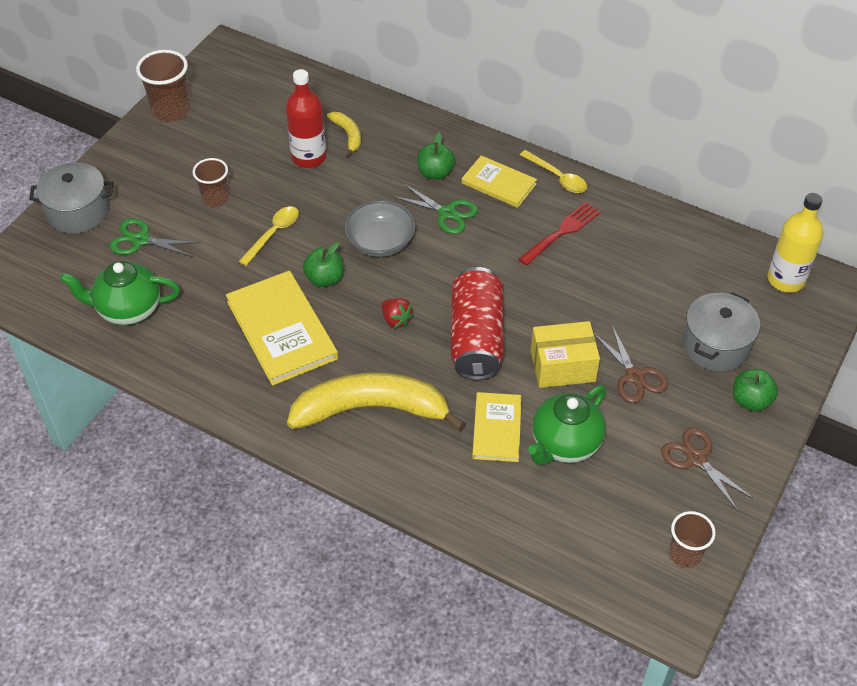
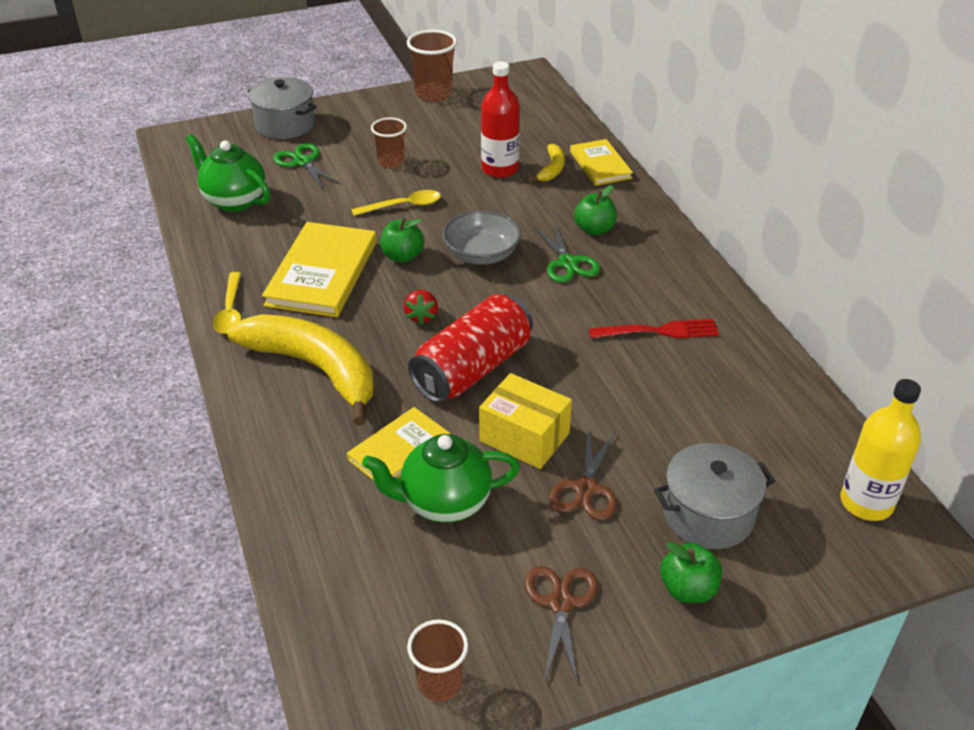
camera: 40 degrees right, 10 degrees down
(498, 184) = (643, 264): yellow book -> yellow book (600, 165)
(557, 177) = (708, 287): yellow spoon -> yellow spoon (230, 311)

